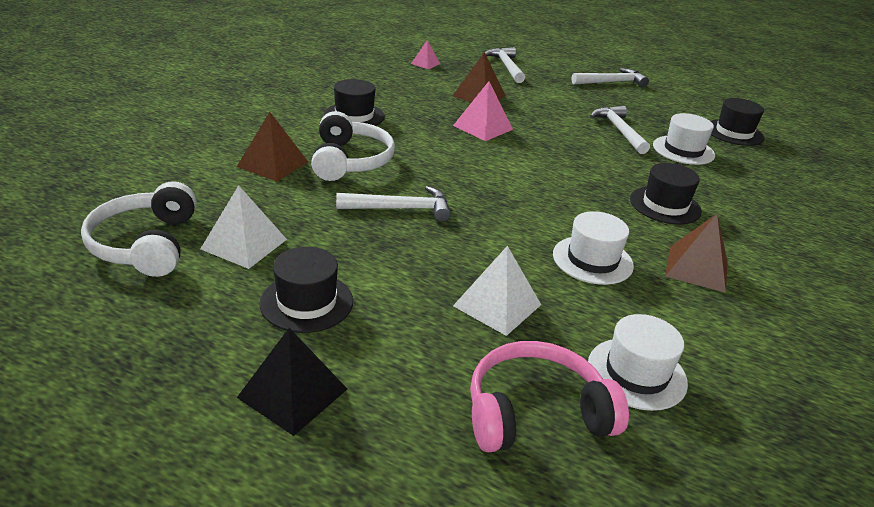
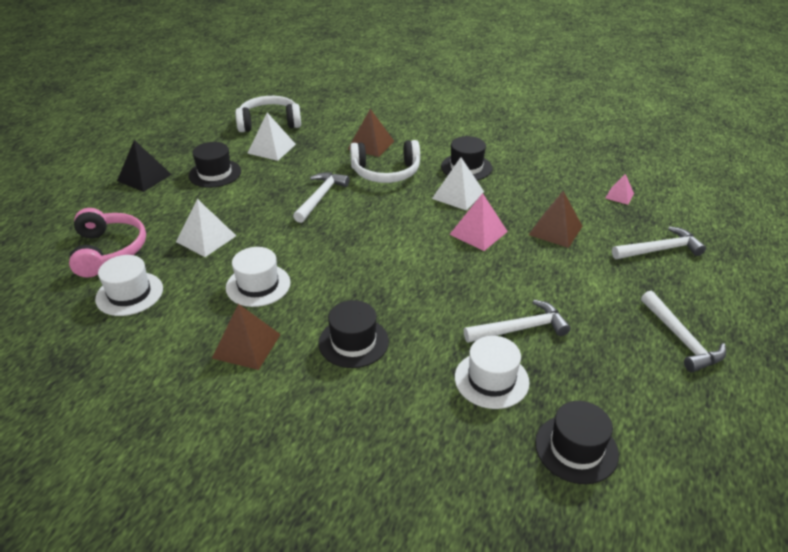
camera: 90 degrees right, 5 degrees up
(401, 209) = (320, 197): white hammer -> white hammer turned 150 degrees counterclockwise
(411, 127) = (458, 195): none -> white pyramid

